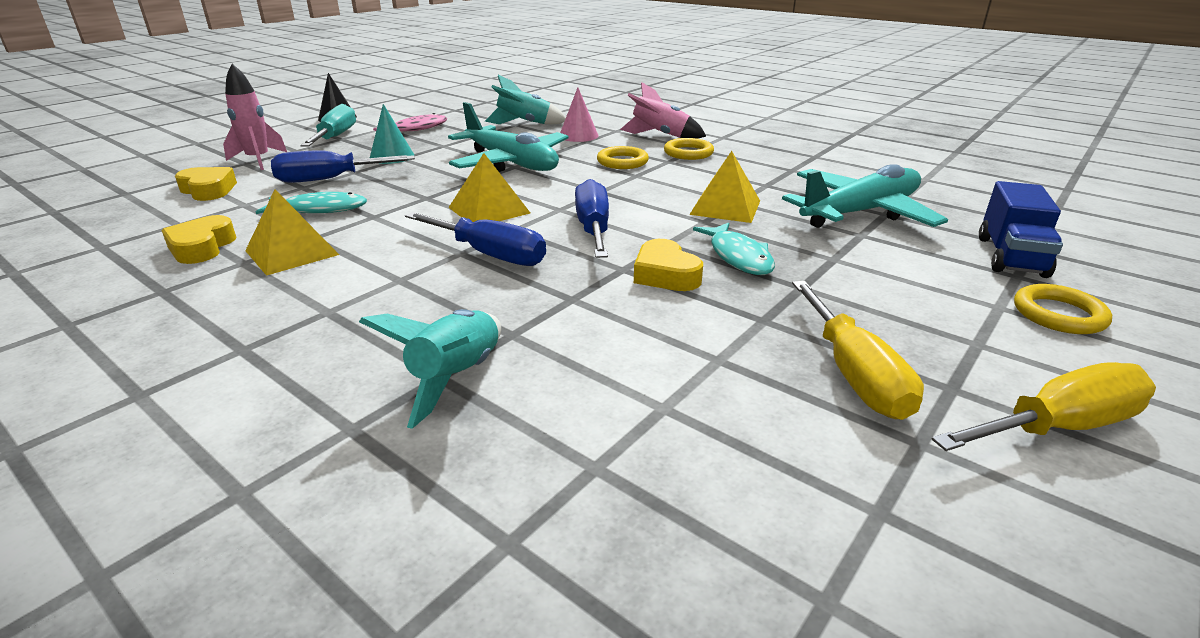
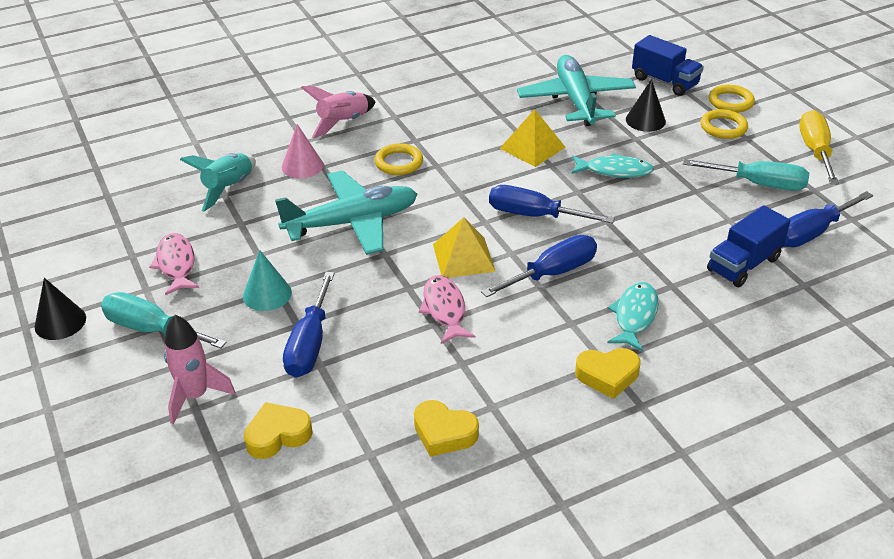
camera: 65 degrees left, 10 degrees up
(291, 252) = (488, 377): yellow pyramid -> none
(320, 209) = (395, 355): turquoise fish -> turquoise fish (634, 316)
(398, 216) = (444, 309): none -> pink fish
(456, 378) = (713, 315): turquoise rocket -> none
(607, 389) = (743, 264): none -> blue truck
(665, 274) = (624, 206): yellow heart -> yellow heart (607, 376)
(688, 153) = (403, 124): yellow ring -> yellow ring (723, 127)
(769, 456) = (811, 233): none -> blue screwdriver
(853, 374) = (758, 184): yellow screwdriver -> turquoise screwdriver
(887, 258) = (645, 120): none -> black cone

